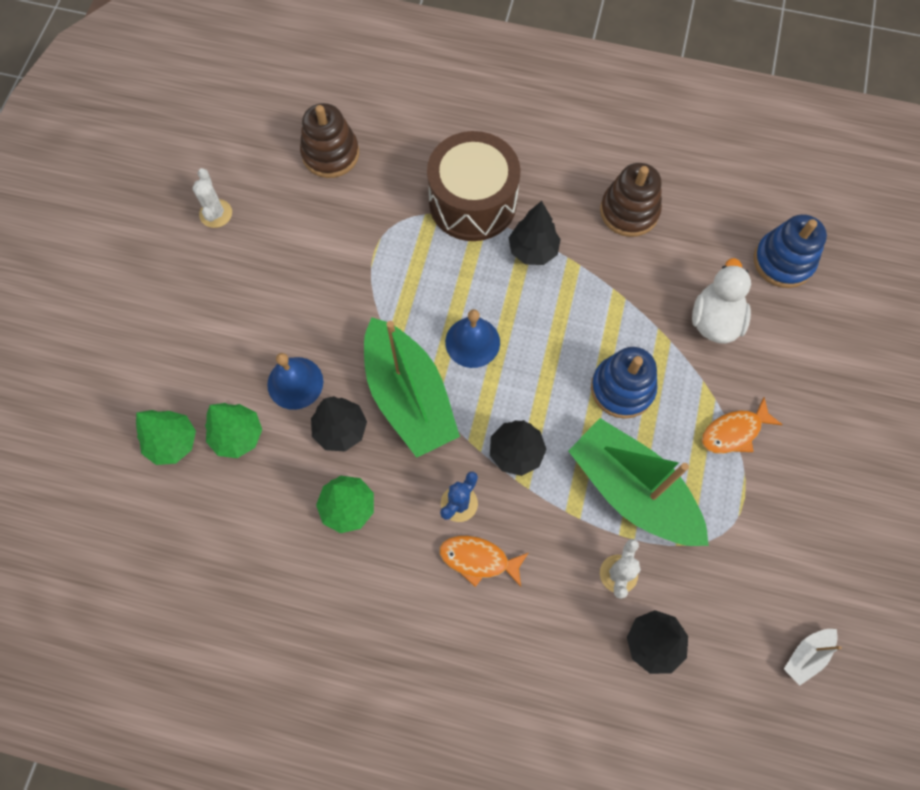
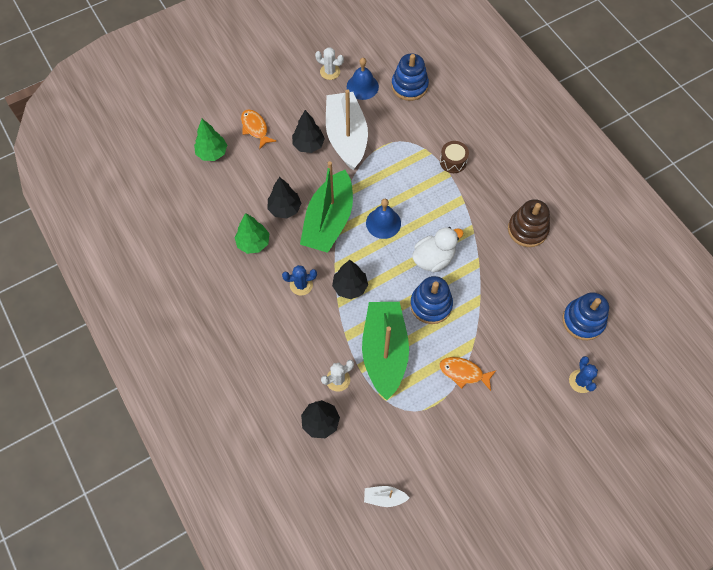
camera: 45 degrees right, 5 degrees down
(216, 214) = (330, 72): white cactus -> white cactus turned 75 degrees clockwise
(238, 436) = (240, 173): green tree -> none
(295, 383) = (287, 172): blue bell -> blue bell (362, 86)
(321, 276) = (346, 137): none -> white boat
(330, 154) = (409, 86): brown stacking toy -> blue stacking toy
(472, 202) = (453, 161): brown drum -> brown drum, size x0.47
(478, 559) = (284, 315): orange fish -> orange fish (255, 128)
(533, 250) = (458, 207): black tree -> black tree (308, 145)
(714, 320) = (513, 315): white duck -> white duck (433, 259)
(847, 328) = (581, 381): none -> blue cactus

